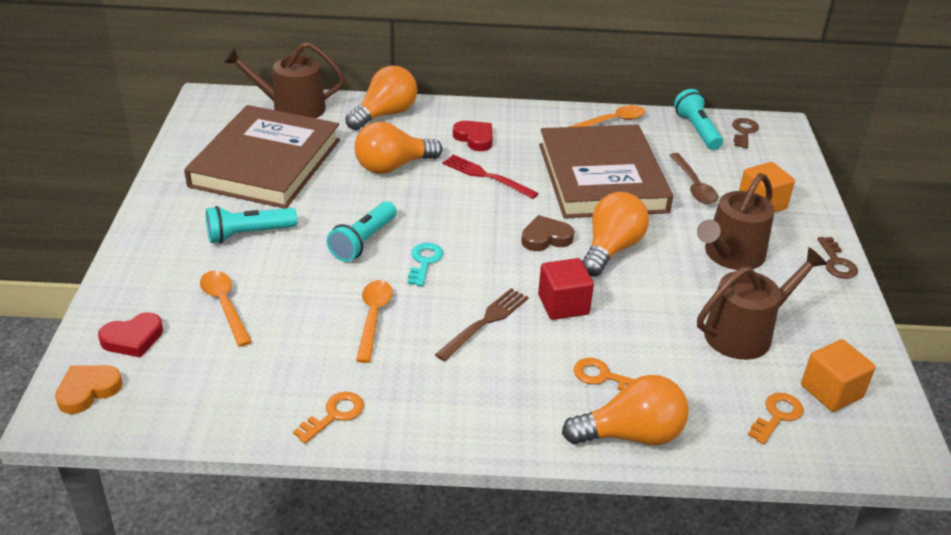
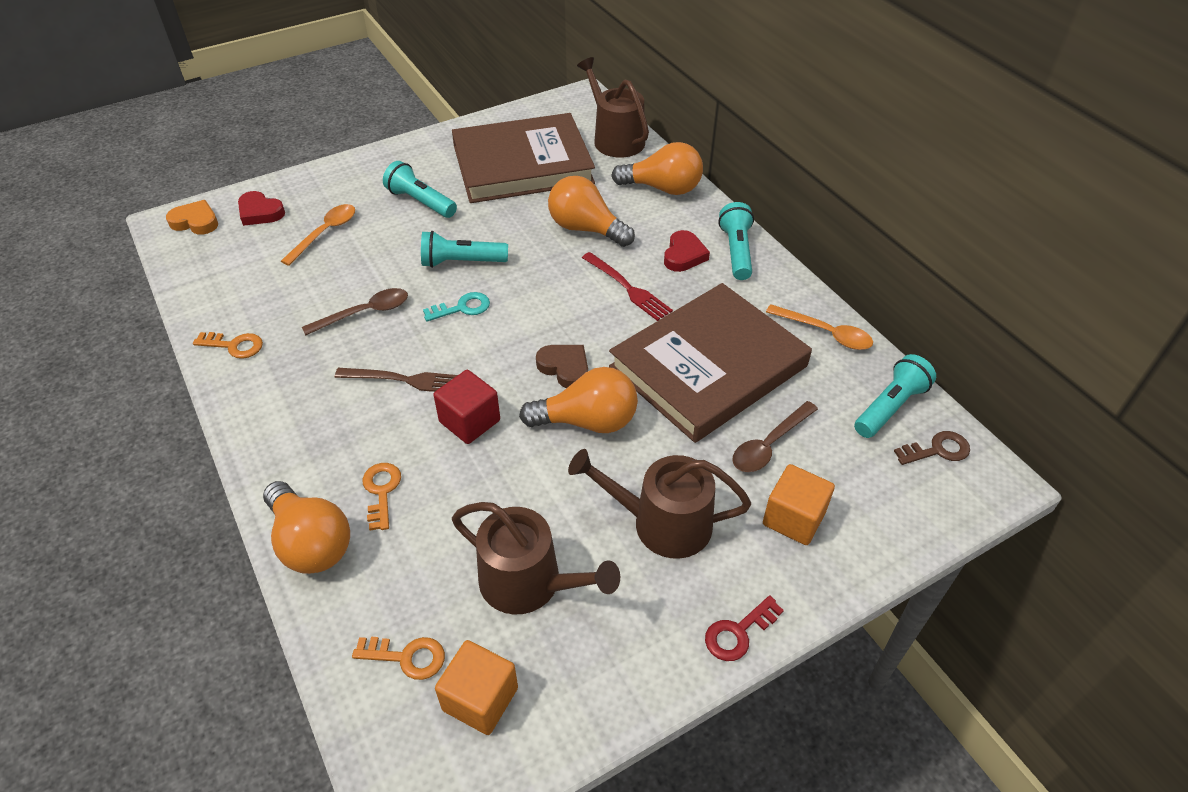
camera: 60 degrees right, 10 degrees up
(373, 318) = (365, 313): orange spoon -> brown spoon
(486, 176) = (628, 288): red fork -> red fork turned 135 degrees clockwise
(494, 117) = (736, 251): none -> turquoise flashlight
(836, 262) = (738, 633): brown key -> red key

